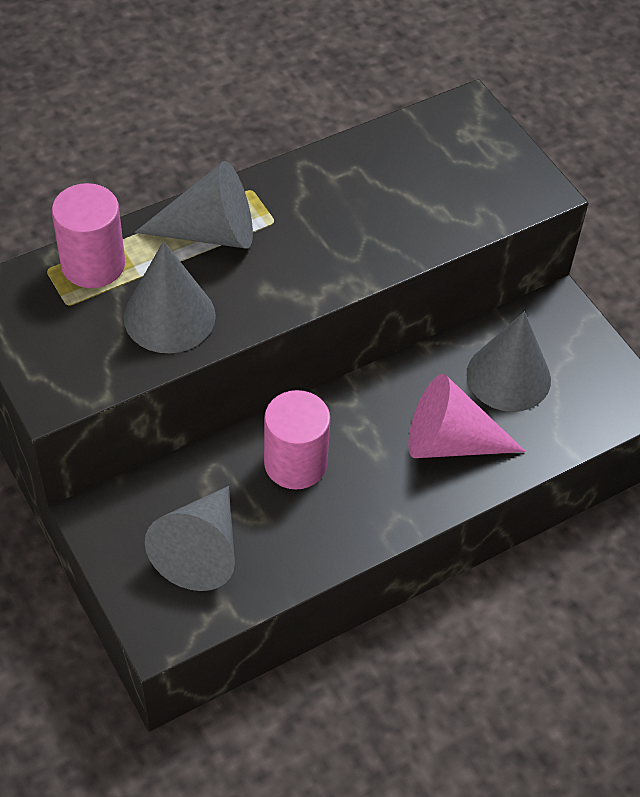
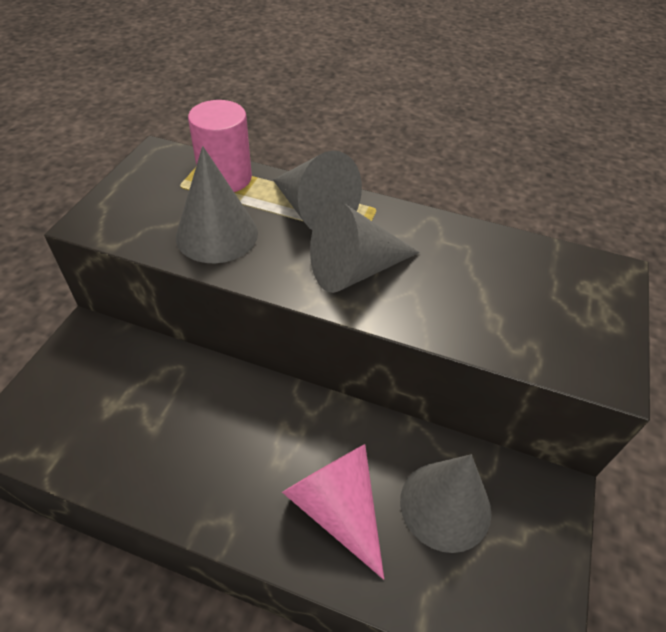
camera: 50 degrees right, 5 degrees down
(201, 550) = (96, 408): grey cone -> grey cone (355, 270)
(295, 463) = (221, 413): pink cylinder -> none

